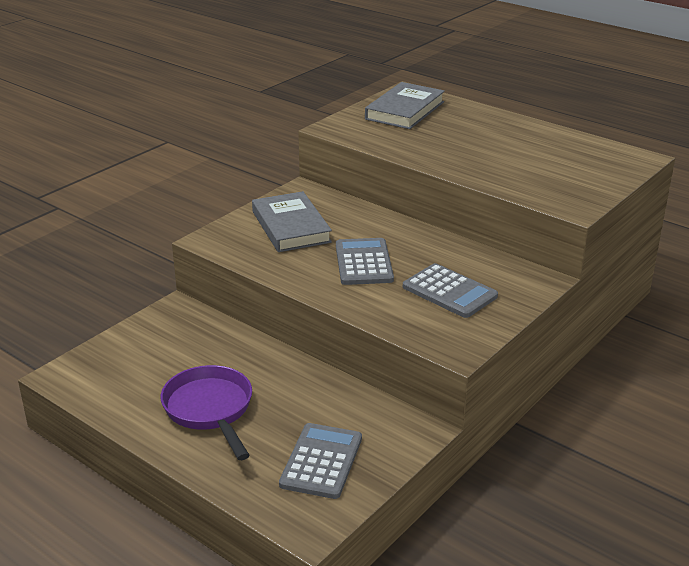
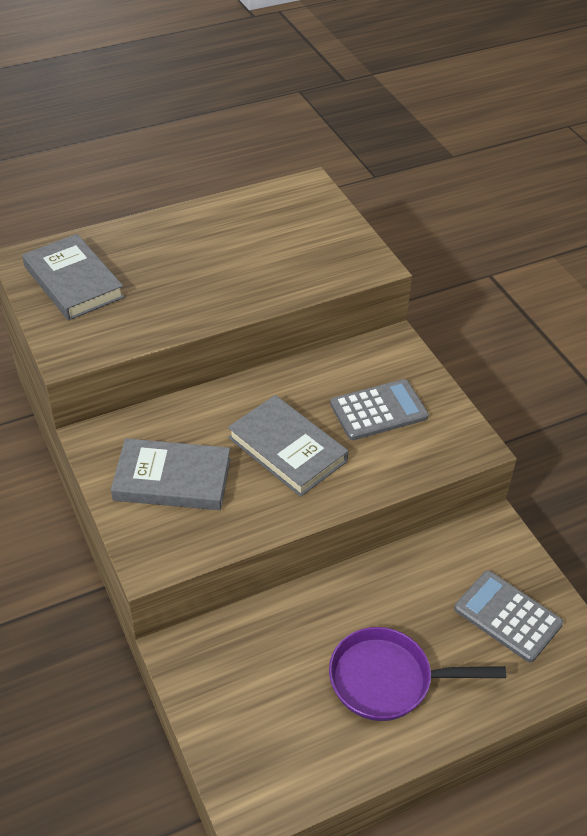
camera: 65 degrees left, 15 degrees up
(363, 262) = (287, 449): grey calculator -> grey book

